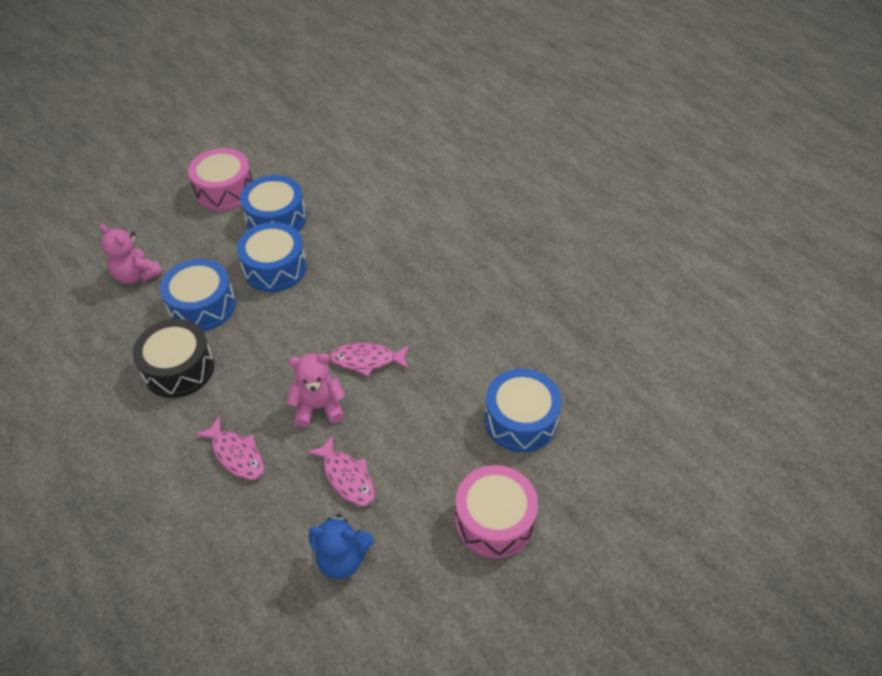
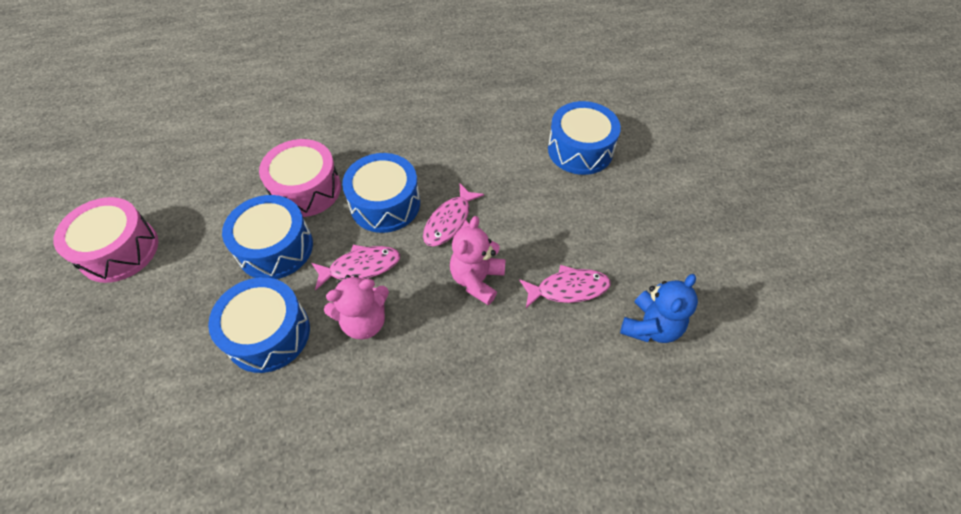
camera: 60 degrees left, 5 degrees up
(136, 275) = (159, 387): pink teddy bear -> pink teddy bear (364, 321)
(179, 368) = (338, 389): black drum -> none
(236, 454) = (488, 372): pink fish -> pink fish (361, 267)
(276, 219) = (209, 221): blue drum -> blue drum (385, 204)
(494, 520) = (663, 206): pink drum -> pink drum (306, 189)

